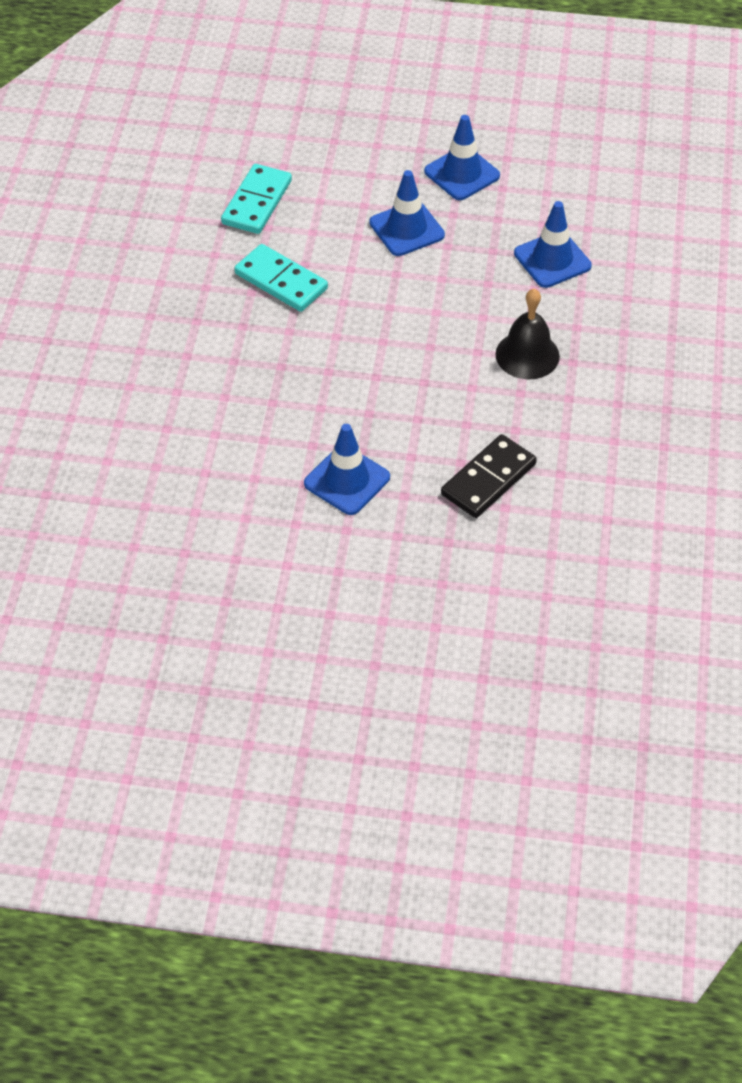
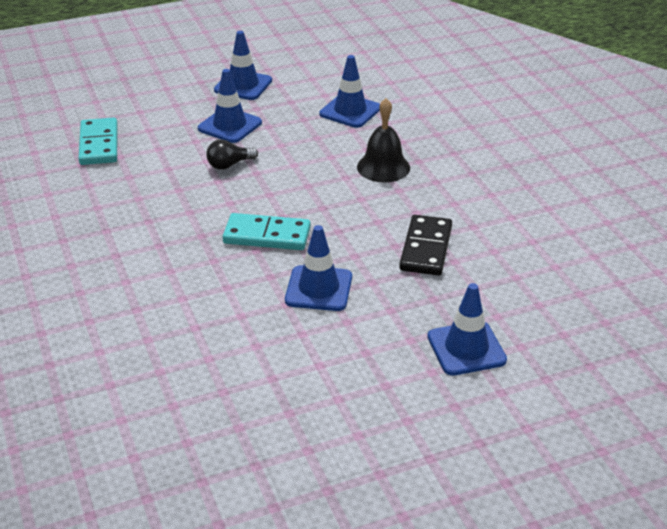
camera: 30 degrees left, 15 degrees down
(281, 281) = (157, 184): turquoise domino -> turquoise domino (267, 235)
(369, 285) = (229, 165): none -> black light bulb
(434, 611) = (466, 348): none -> blue traffic cone

